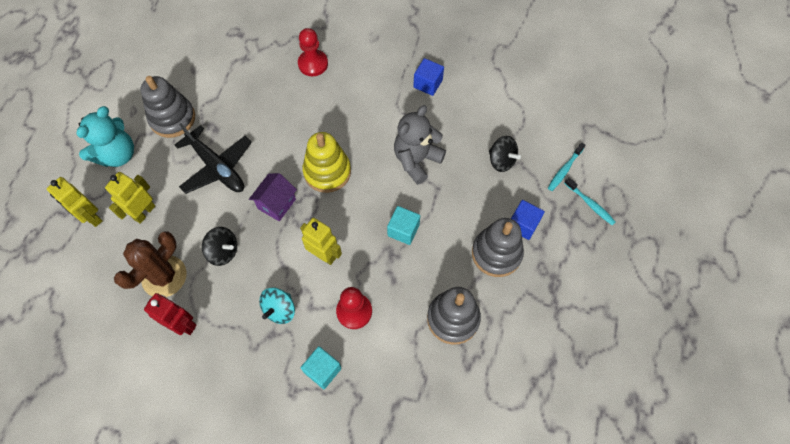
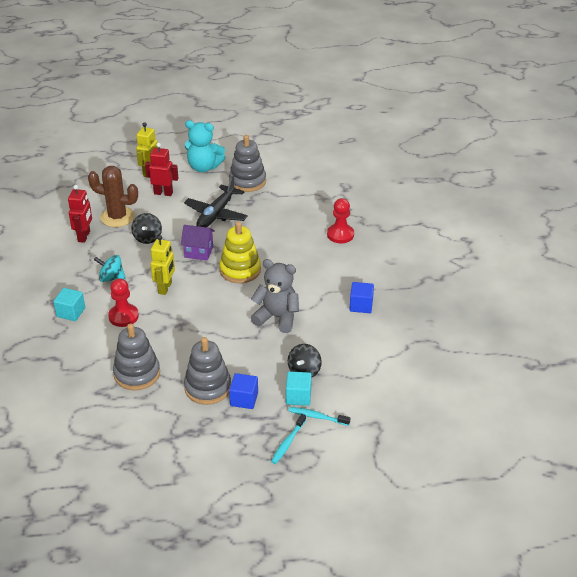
camera: 70 degrees right, 25 degrees down
(144, 212) = (163, 193): yellow robot -> red robot
(403, 230) = (206, 326): turquoise cube -> turquoise cube (298, 396)

